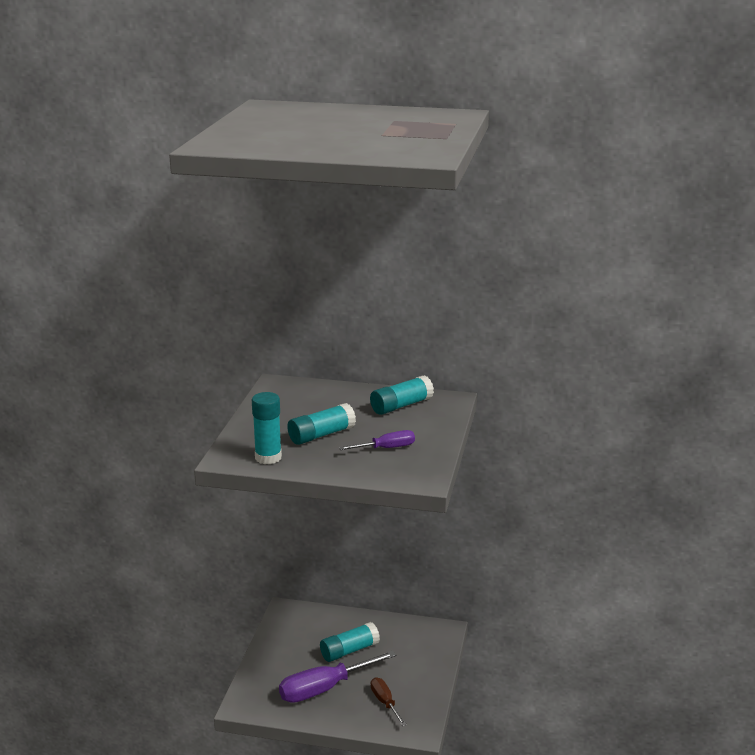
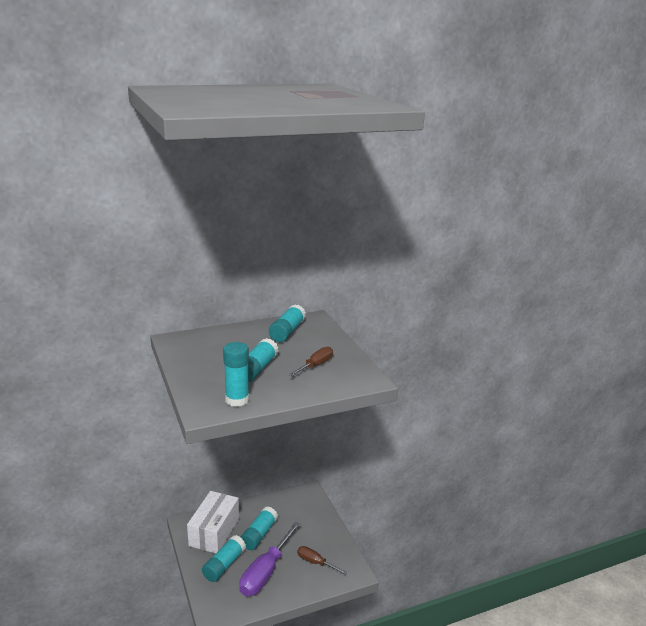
camera: 35 degrees left, 0 degrees up
(289, 664) = (224, 565): none -> turquoise glue stick
(306, 629) = (214, 532): none -> white box
(386, 448) = (315, 365): purple screwdriver -> brown screwdriver

